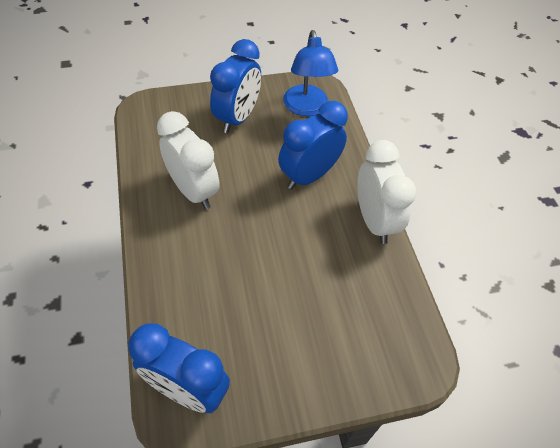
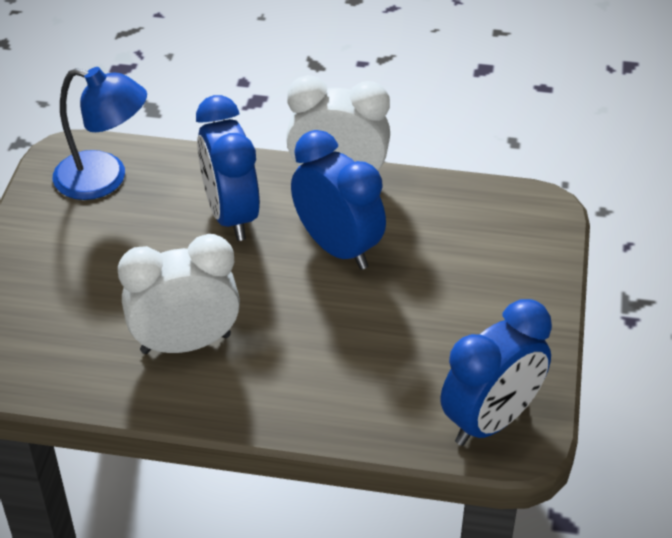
camera: 65 degrees left, 10 degrees down
(237, 118) = (73, 258): blue clock -> blue clock (337, 248)

